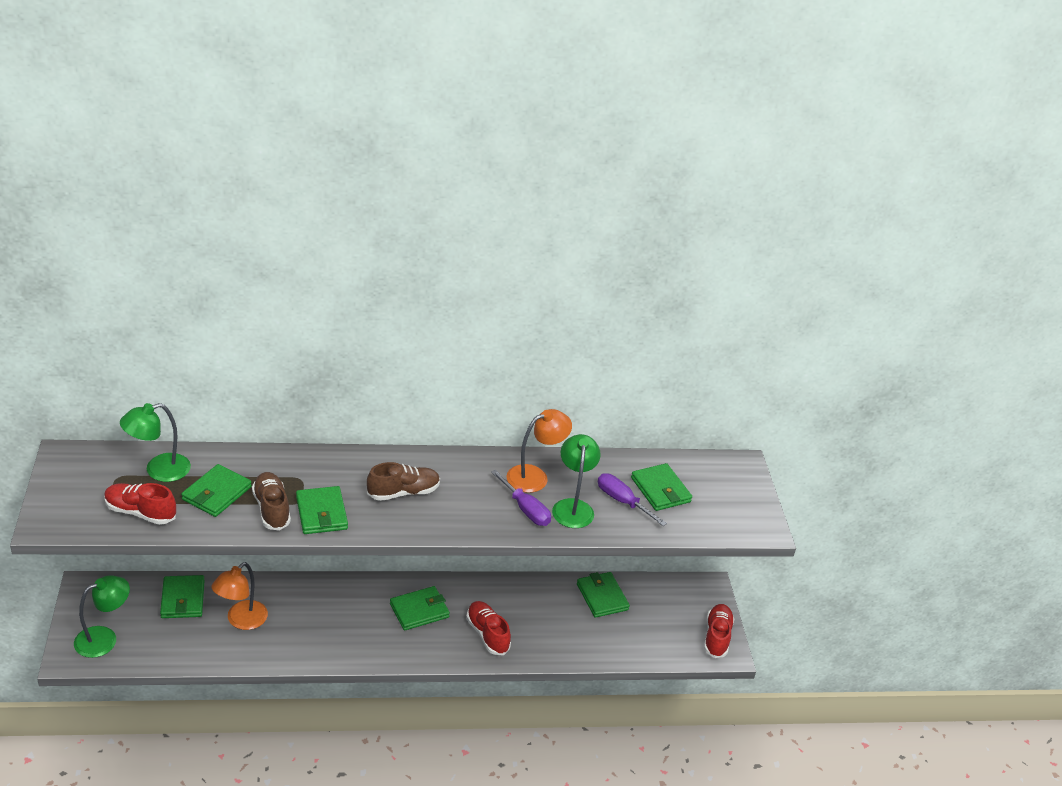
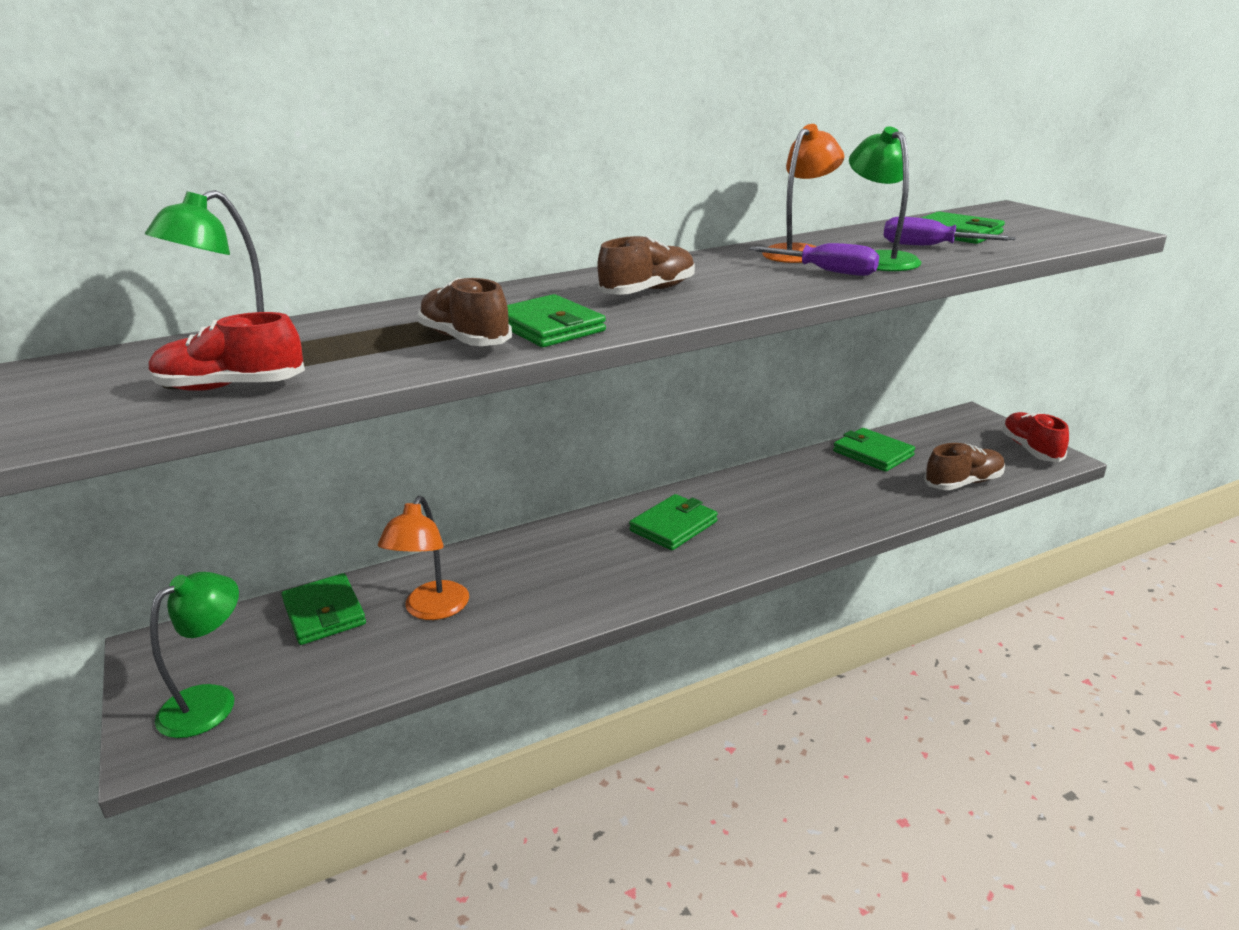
camera: 15 degrees left, 10 degrees down
(216, 493) = (359, 345): green wallet -> none
(487, 634) = (780, 523): red shoe -> none
(637, 648) = (963, 483): none -> brown shoe

